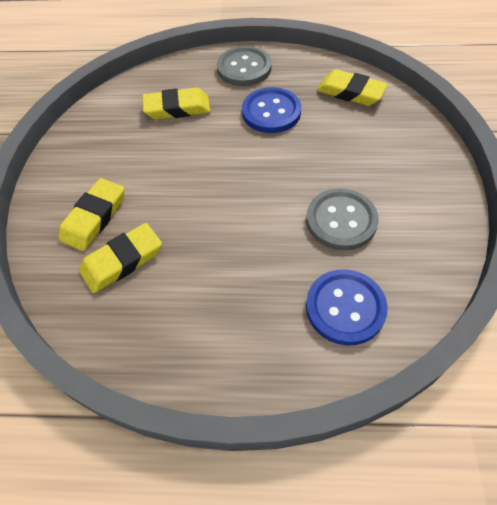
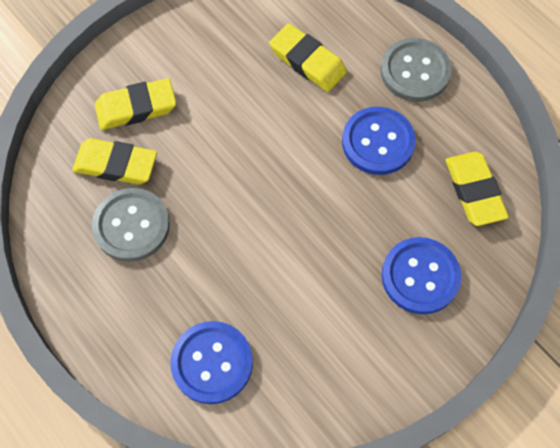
camera: 45 degrees right, 10 degrees up
(341, 220) = (299, 297): grey button -> grey button (131, 226)
(384, 150) = (420, 276): none -> blue button

